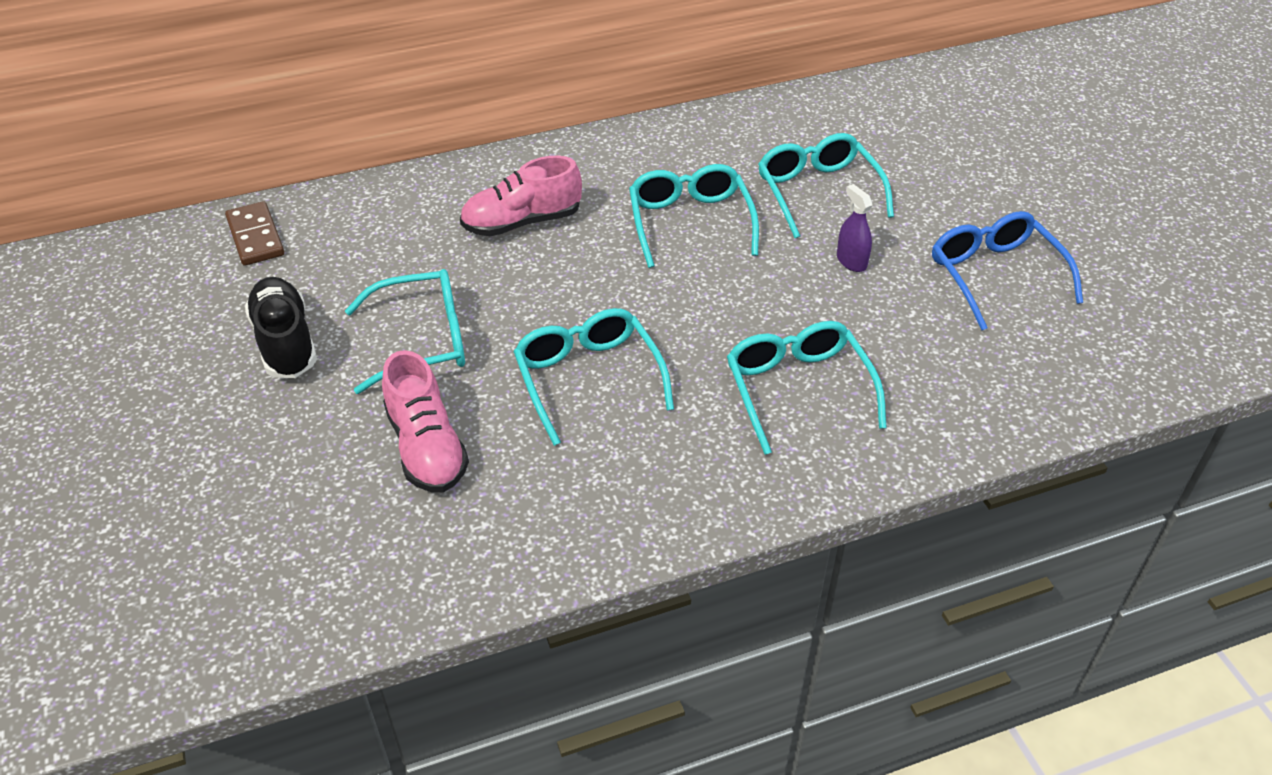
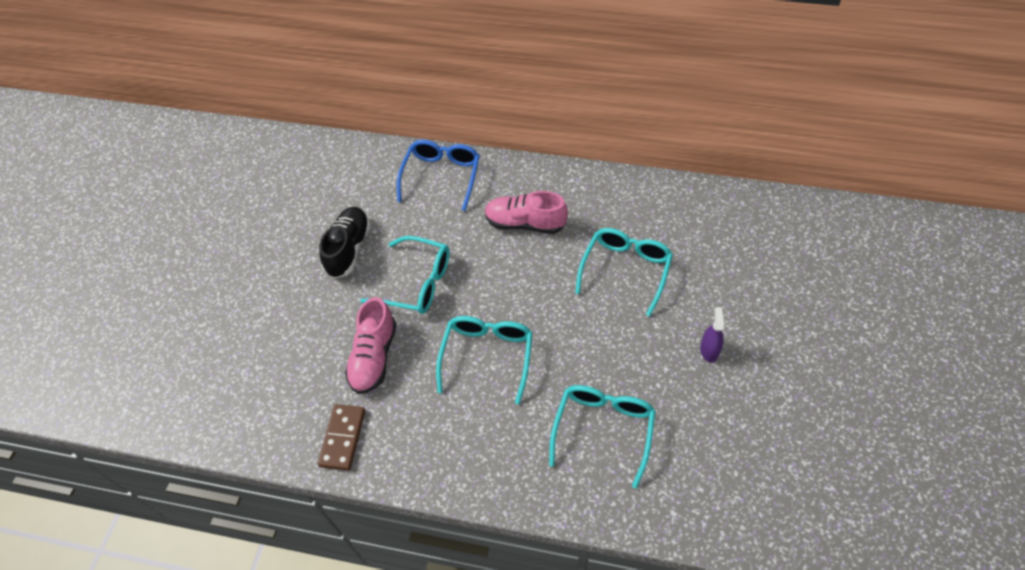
camera: 35 degrees right, 10 degrees up
(255, 237) = (377, 168): brown domino -> brown domino (342, 438)
(818, 193) = (727, 285): turquoise glasses -> none
(995, 276) = (801, 412): blue glasses -> blue glasses (441, 177)

